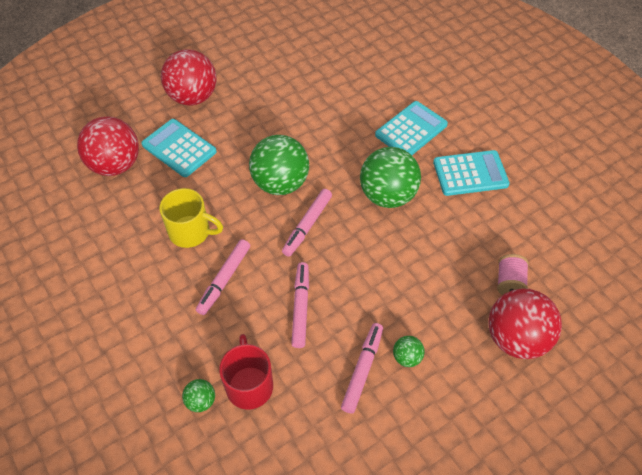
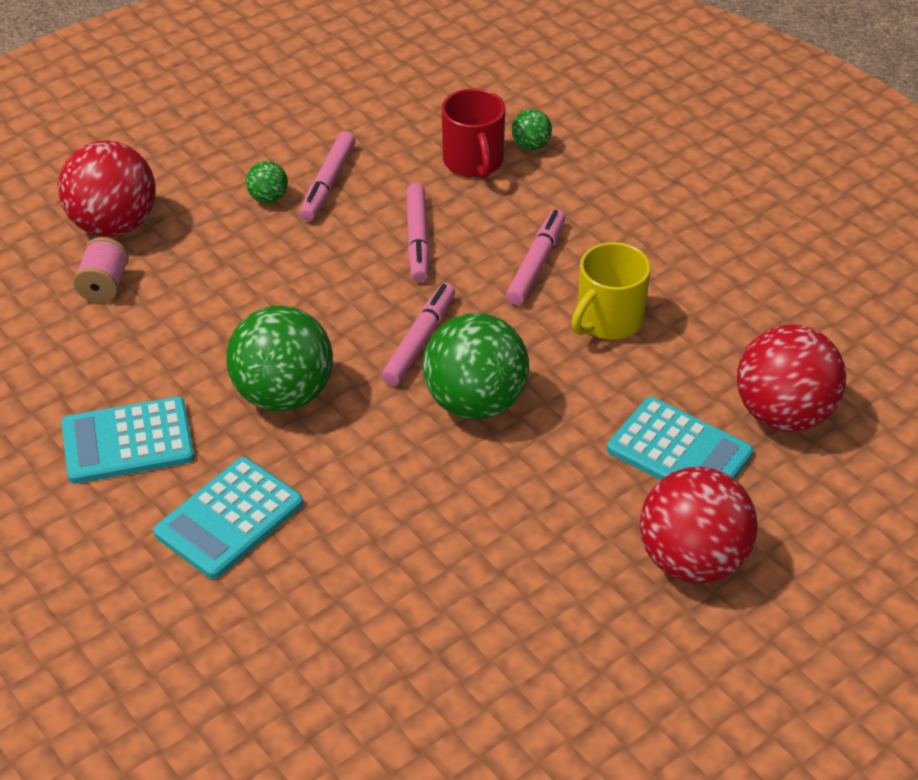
camera: 175 degrees right, 10 degrees down
(191, 232) = (608, 320): yellow mug -> yellow mug turned 60 degrees counterclockwise

